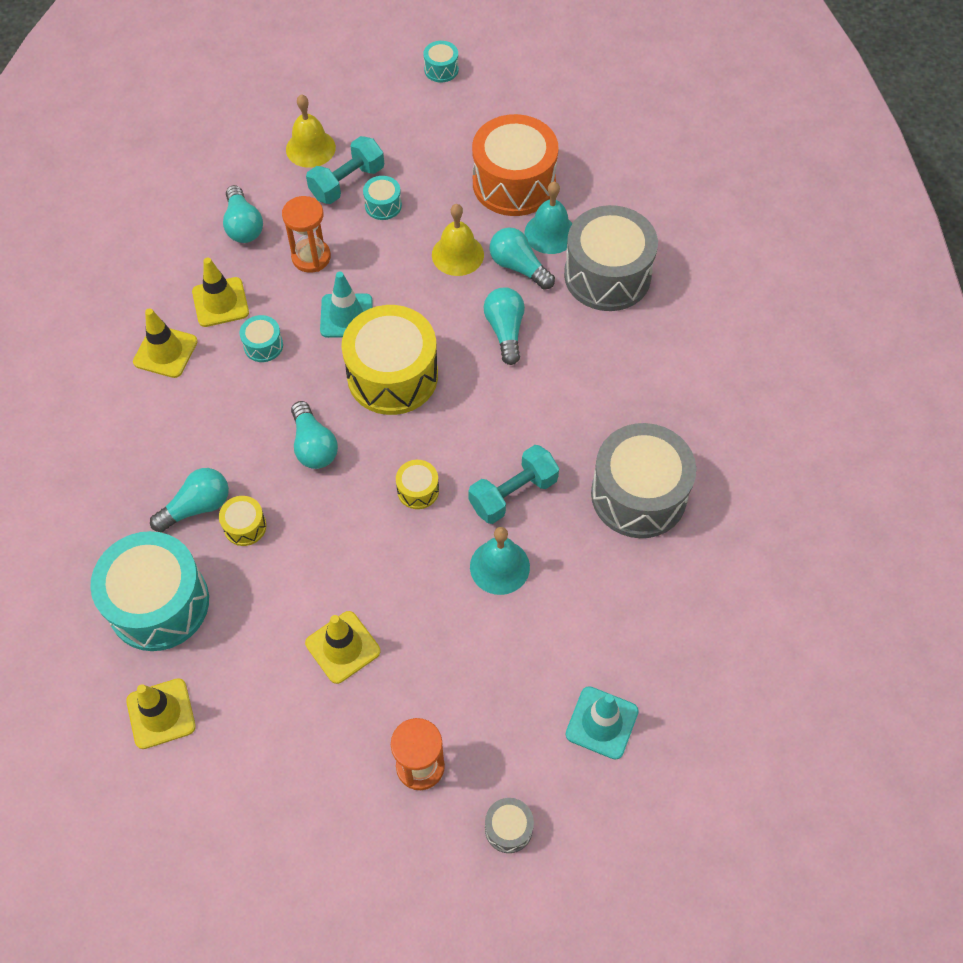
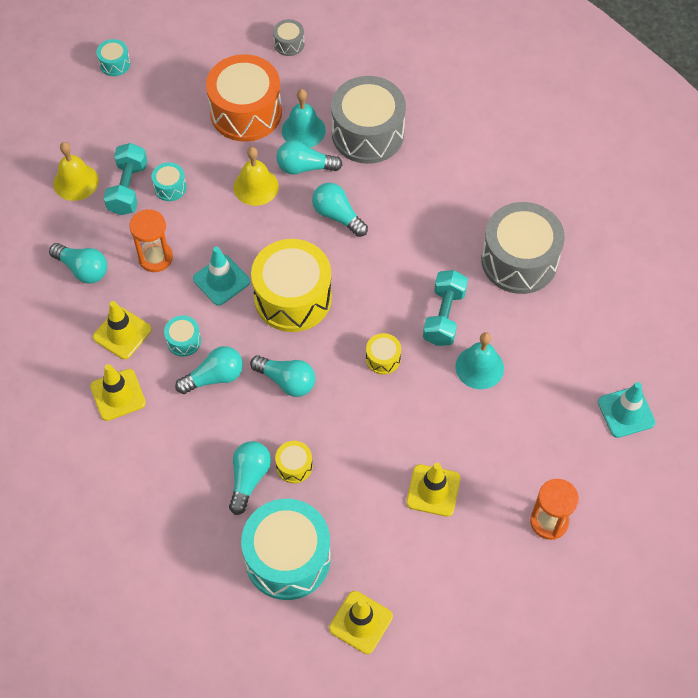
camera: 40 degrees left, 0 degrees up
(257, 396) = (214, 377): none -> turquoise light bulb
(508, 828) = (632, 514): grey drum -> grey drum (289, 44)

